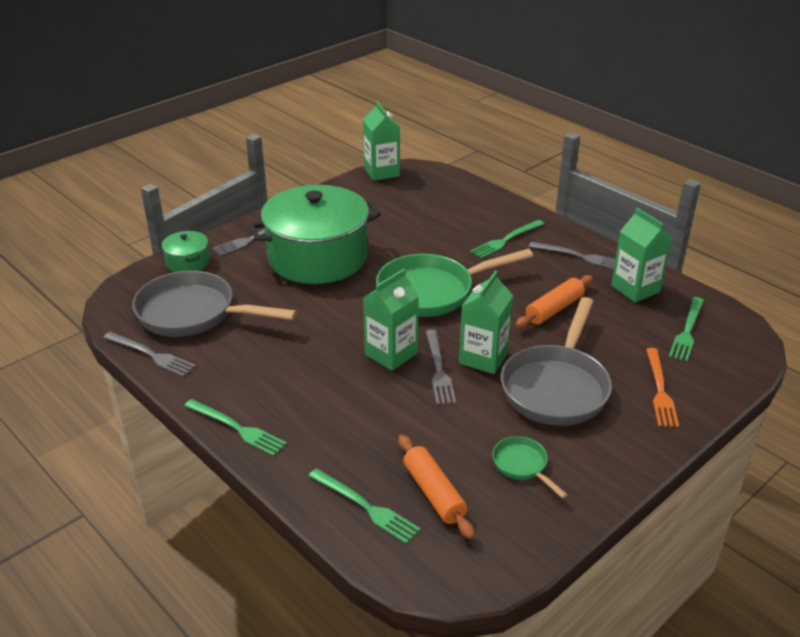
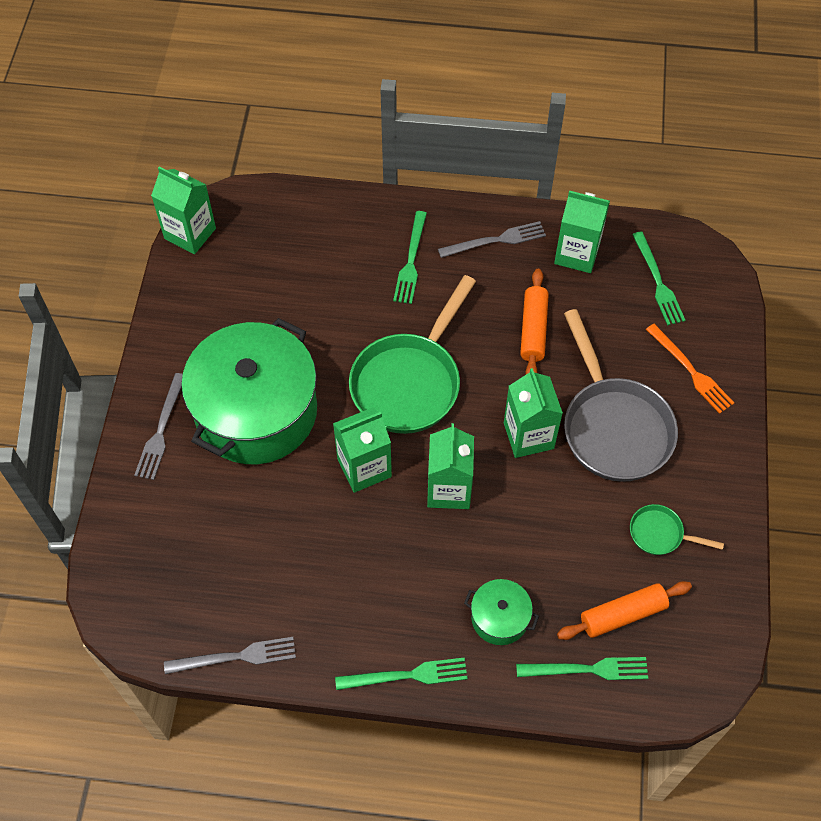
camera: 40 degrees left, 25 degrees up
(188, 262) = (130, 513): green pot -> green pot (499, 618)
(193, 314) = (217, 576): grey pan -> none
(349, 314) = (364, 468): none -> green carton
(434, 493) = (623, 614): orange rolling pin -> orange rolling pin turned 45 degrees counterclockwise
(438, 369) = (505, 477): grey fork -> none

